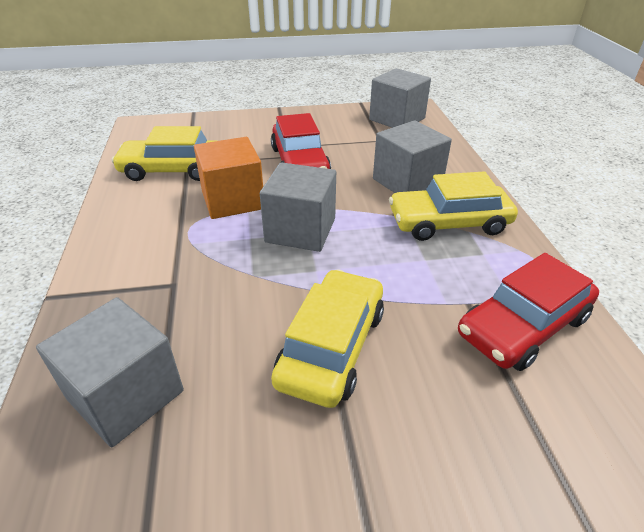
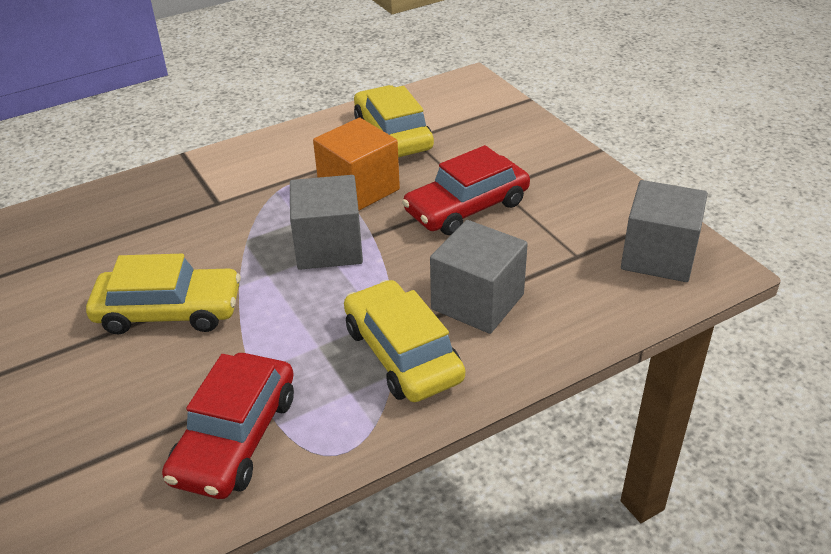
camera: 70 degrees right, 0 degrees up
(126, 395) = (96, 227): grey cube -> none
(523, 326) = (235, 437): red car -> red car turned 105 degrees counterclockwise

